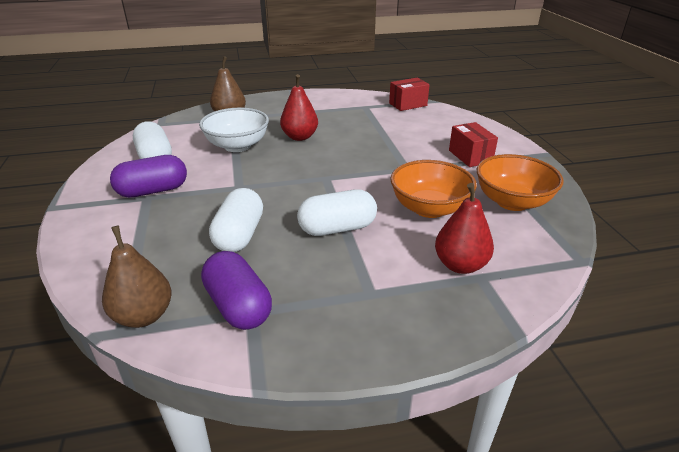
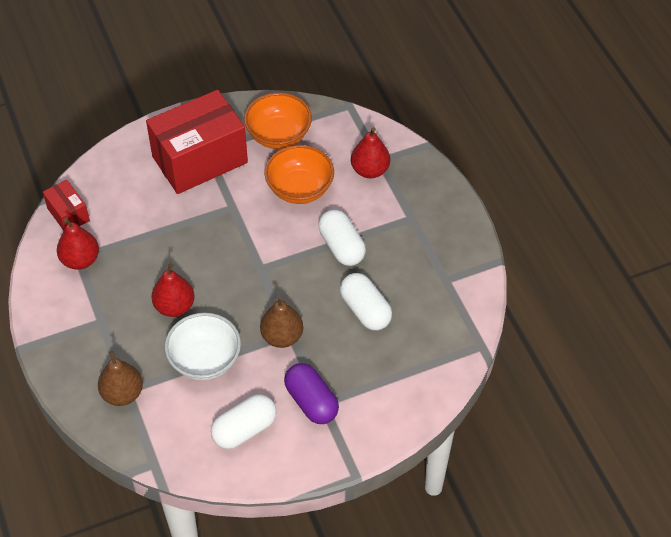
camera: 100 degrees left, 20 degrees up
(144, 316) = (465, 338): brown pear -> brown pear (282, 337)
(238, 306) = (442, 288): purple capsule -> none
(239, 235) = (365, 310): white capsule -> white capsule turned 60 degrees clockwise
(361, 107) = (80, 260): none -> red pear
(470, 156) = (200, 159): red box -> red box, size x2.11

